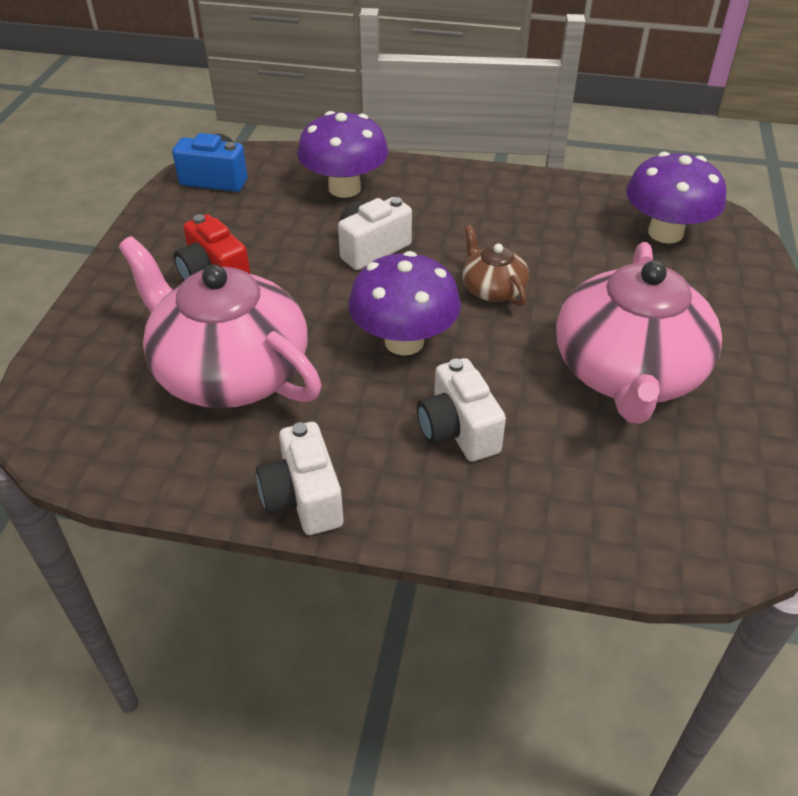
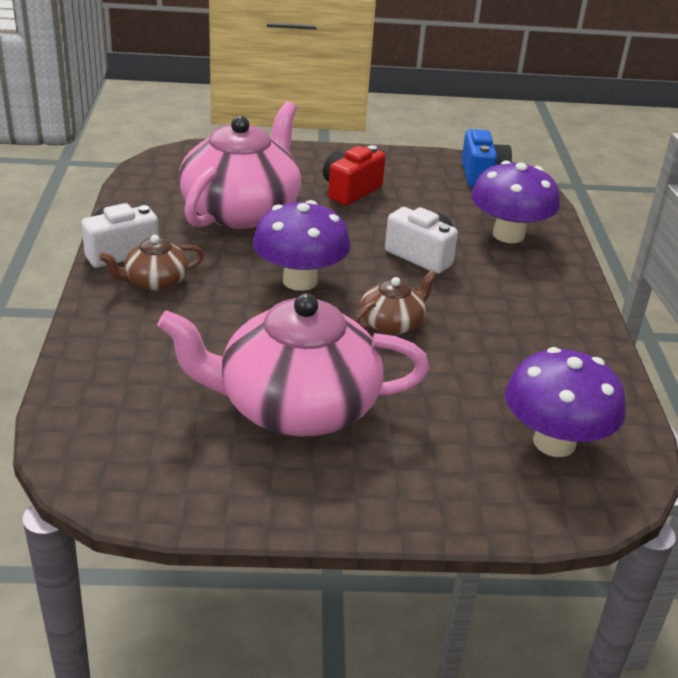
camera: 75 degrees right, 10 degrees down
(384, 466) = (155, 282): none -> brown teapot
(458, 431) = (198, 313): white camera -> none

